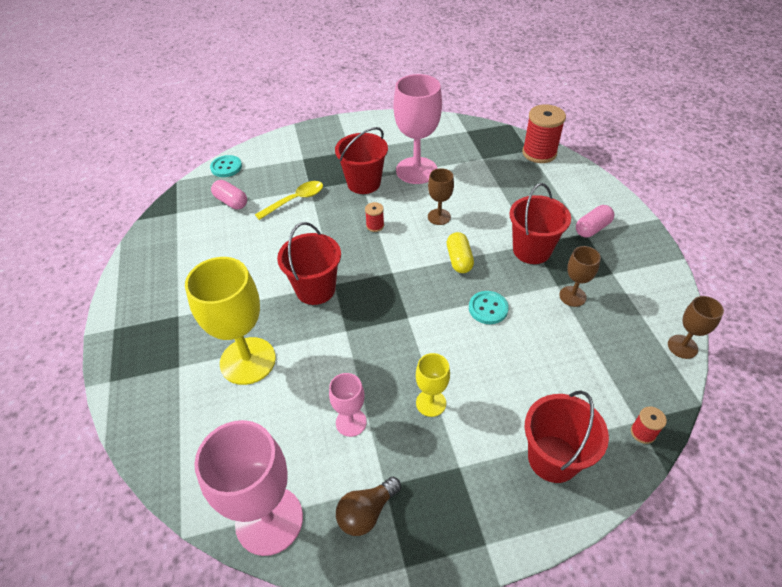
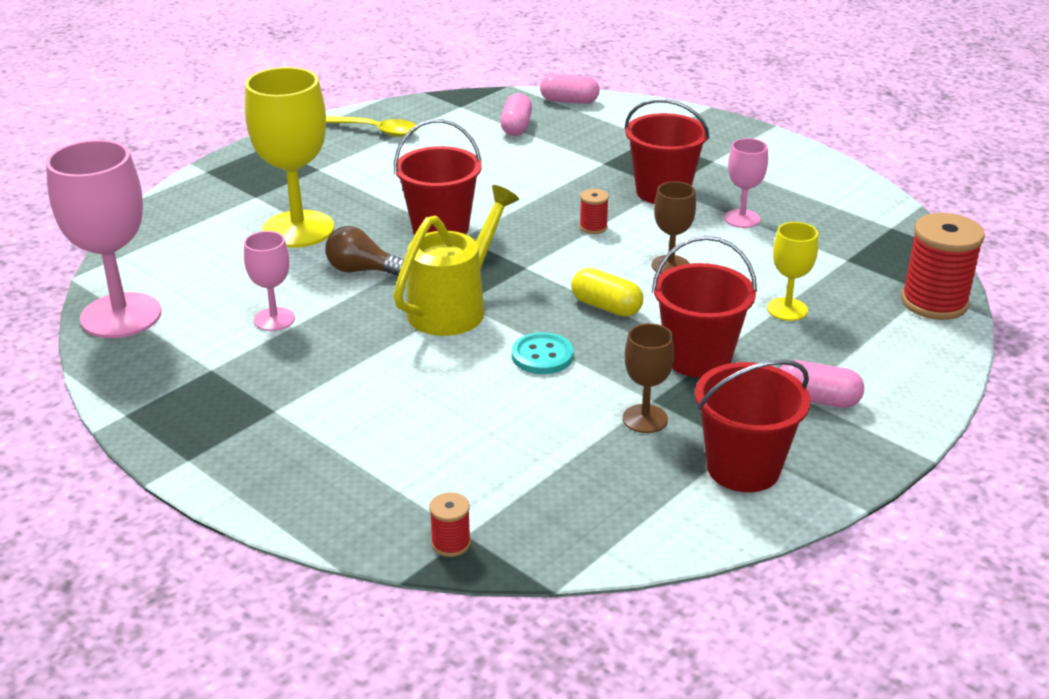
camera: 55 degrees right, 15 degrees down
(226, 167) = (569, 101): turquoise button -> pink capsule
(295, 200) = (569, 161): yellow spoon -> yellow spoon (374, 131)
(366, 512) = (171, 368): brown light bulb -> brown light bulb (362, 270)
(409, 323) = (454, 307): none -> yellow watering can
(416, 170) = (742, 219): pink goblet -> pink goblet, size x0.51
(431, 403) = (347, 362): yellow goblet -> yellow goblet (787, 309)
(459, 260) = (606, 307): yellow capsule -> yellow capsule turned 75 degrees clockwise
(553, 458) = (343, 476): red bucket -> red bucket (743, 468)
(682, 346) = (654, 548): brown goblet -> none

